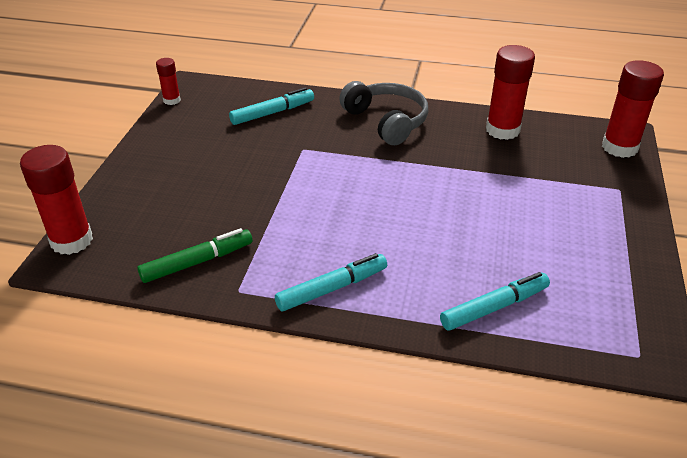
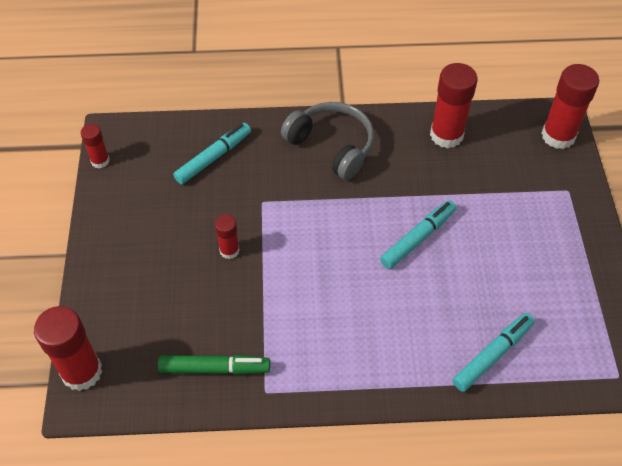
camera: 15 degrees left, 15 degrees up
(197, 262) = (214, 368): green marker -> green marker turned 45 degrees clockwise
(255, 177) = (229, 250): none -> red glue stick
(332, 288) = (348, 368): turquoise marker -> turquoise marker (418, 238)

